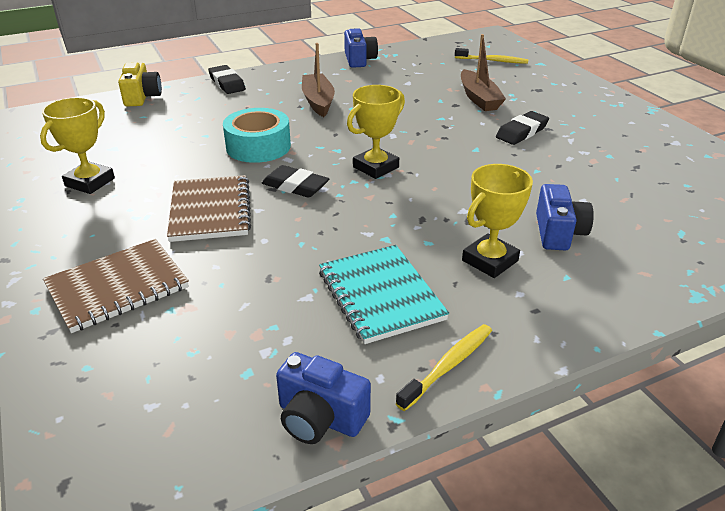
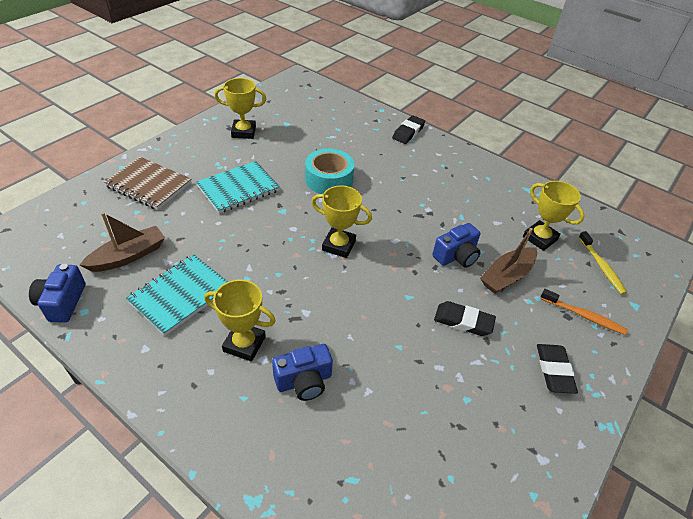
camera: 60 degrees right, 10 degrees up
(142, 97) = (357, 107): yellow camera -> none
(210, 211) = (238, 188): brown notebook -> turquoise notebook
(295, 186) = (288, 214): black eraser -> black eraser (554, 370)
(318, 101) = (418, 184): brown boat -> brown boat (128, 256)
(359, 60) = (513, 182): blue camera -> blue camera (456, 256)
(442, 72) = (540, 238): none -> yellow trophy
(448, 366) = (119, 349): yellow toothbrush -> none
(541, 83) = (584, 316): none -> orange toothbrush

